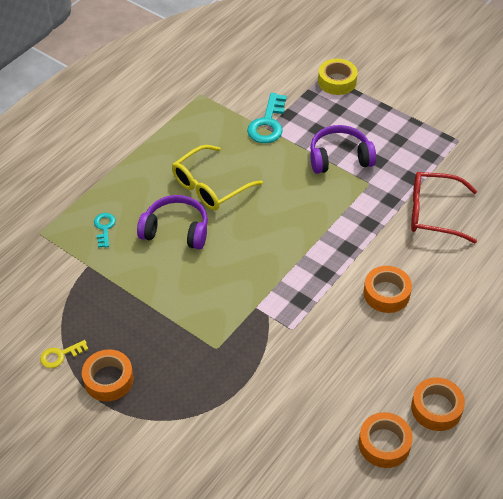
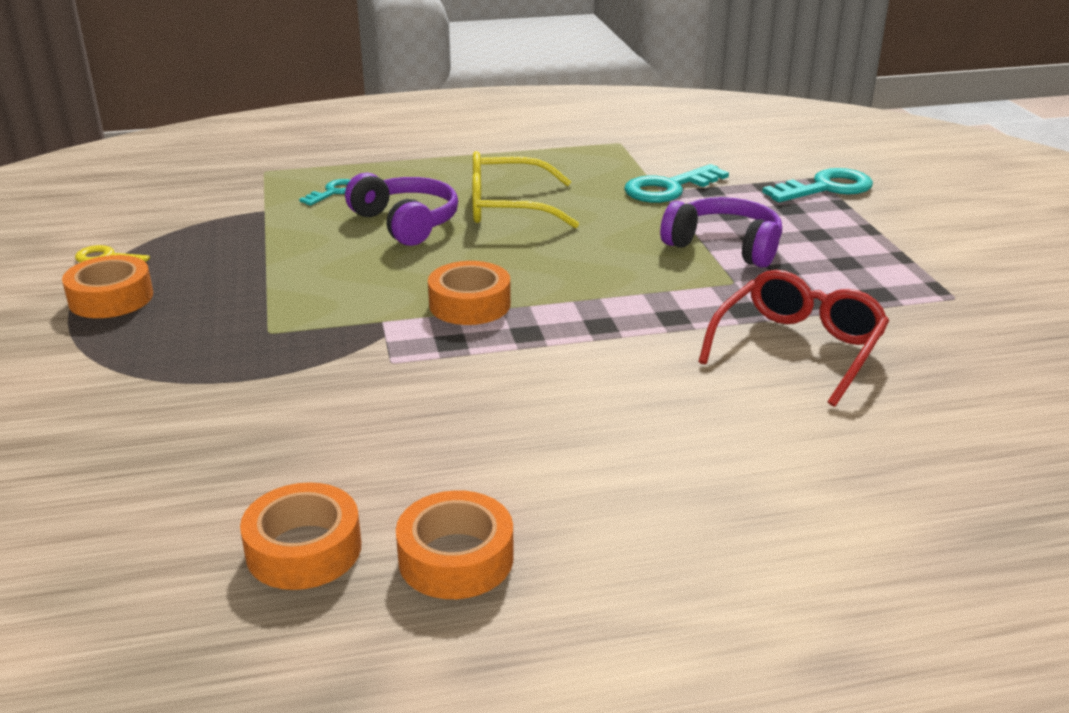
camera: 40 degrees right, 20 degrees down
(337, 81) = (826, 188): yellow tape -> turquoise key
(386, 293) = (586, 392): orange tape -> orange tape (470, 304)
(433, 213) = (798, 348): red glasses -> red glasses turned 75 degrees clockwise

